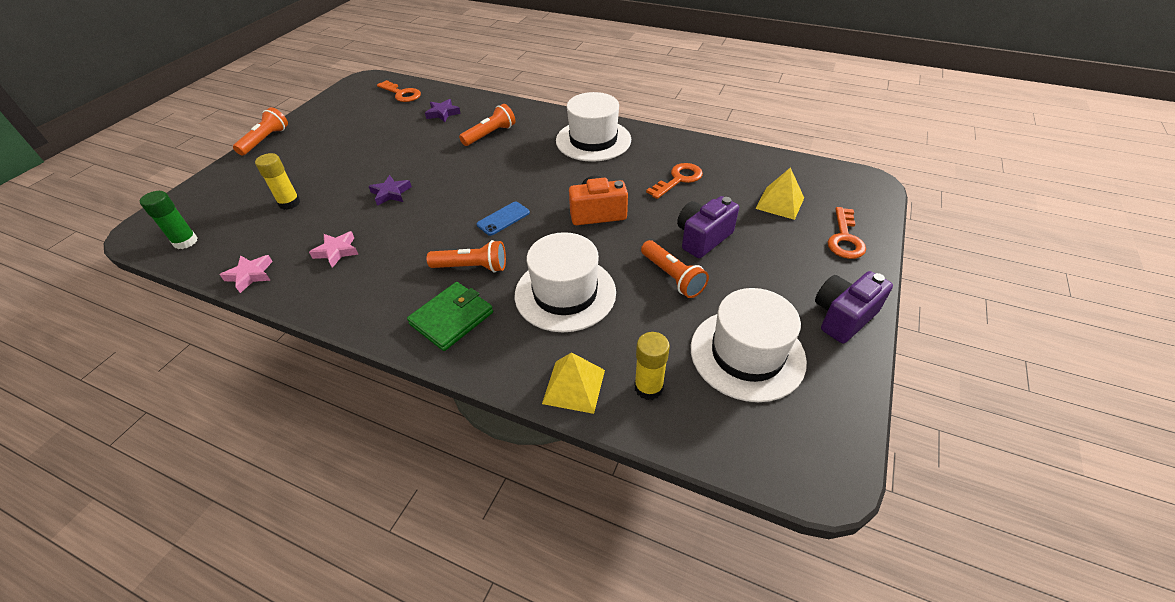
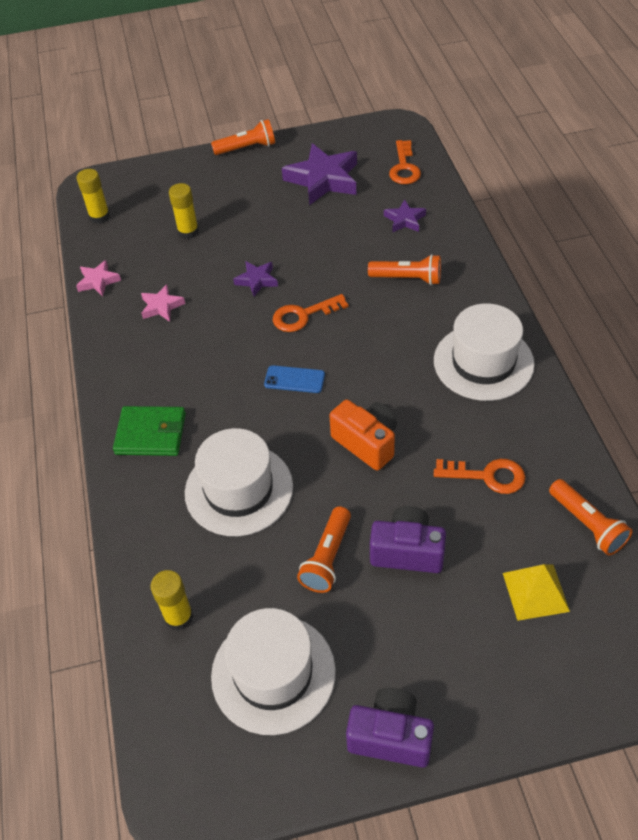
camera: 55 degrees right, 5 degrees up
(185, 242) = (99, 217): green glue stick -> yellow glue stick
(354, 125) = (323, 179): none -> purple star
(472, 267) = (216, 403): orange flashlight -> orange flashlight (587, 524)
(574, 386) = (142, 563): yellow pyramid -> none
(845, 238) = (527, 686): orange key -> orange key (303, 315)

